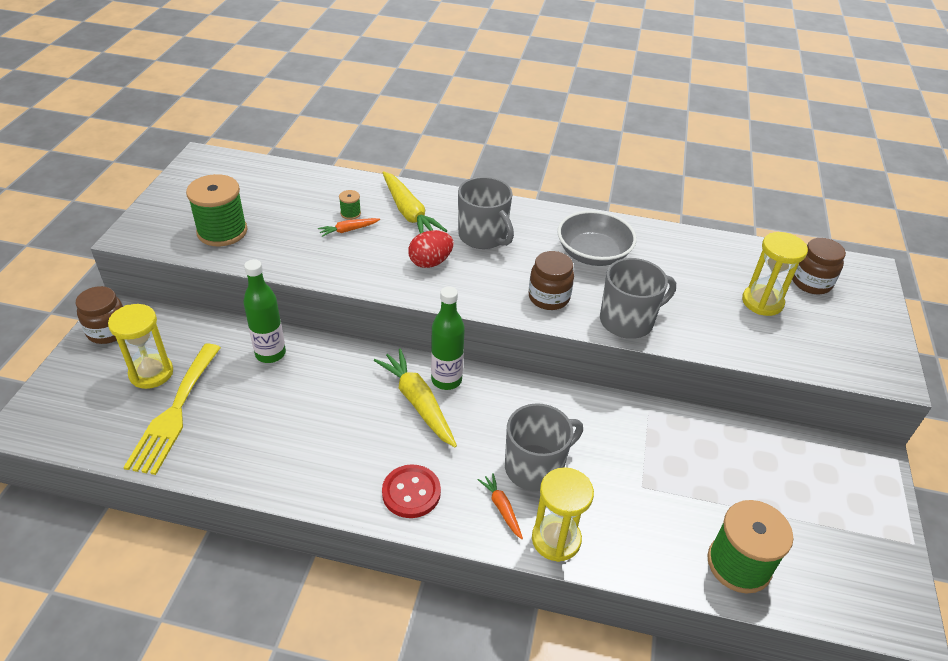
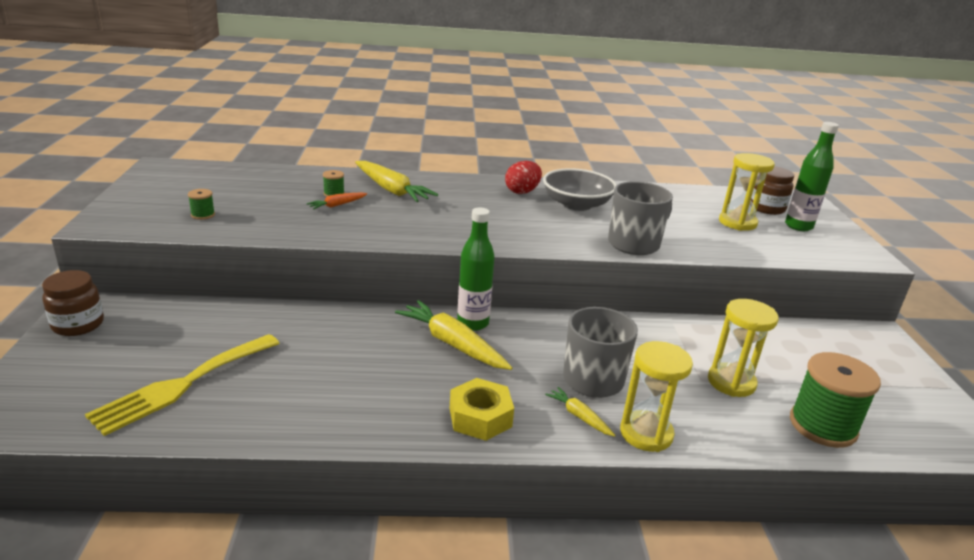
camera: 15 degrees left, 15 degrees down
(151, 373) = (142, 354): yellow hourglass -> yellow hourglass (731, 382)
(175, 412) = (182, 385): yellow fork -> yellow fork turned 45 degrees clockwise
(222, 231) = (203, 215): green spool -> green spool, size x0.43
(270, 354) = (277, 323): green bottle -> green bottle (798, 226)
(411, 492) = (480, 417): red button -> yellow nut
(430, 262) = (430, 220): red egg -> red egg (522, 191)
(483, 236) = (471, 200): grey mug -> none
(502, 508) = (579, 416): orange carrot -> yellow carrot
(549, 298) = (555, 235): brown jar -> none

